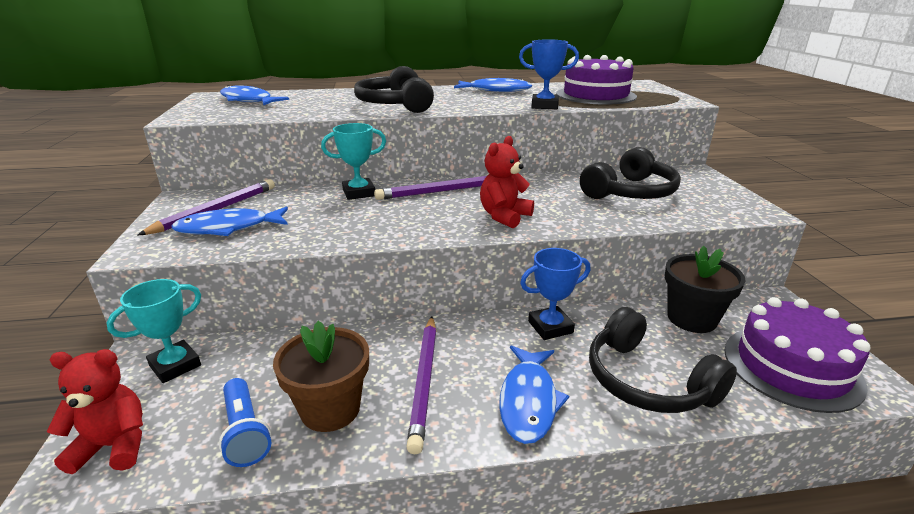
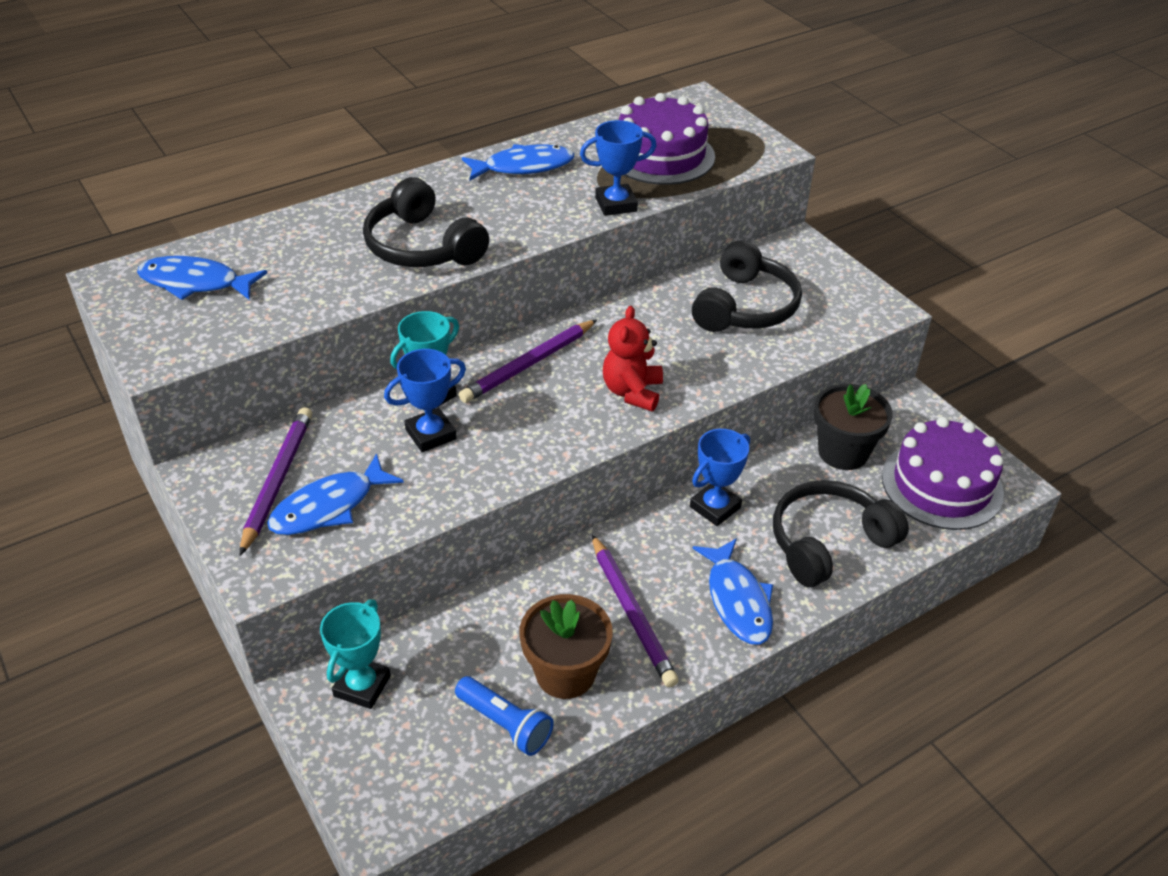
camera: 25 degrees left, 15 degrees up
(114, 446) = (393, 783): red teddy bear -> none
(337, 209) = (431, 434): none -> blue trophy
(647, 381) = (828, 542): black headphones -> black headphones turned 120 degrees clockwise

